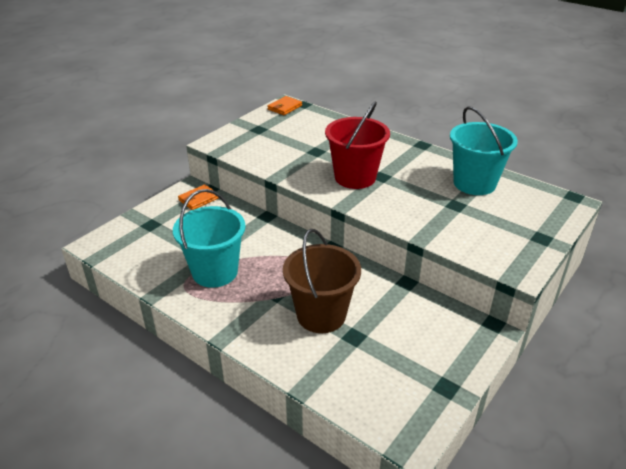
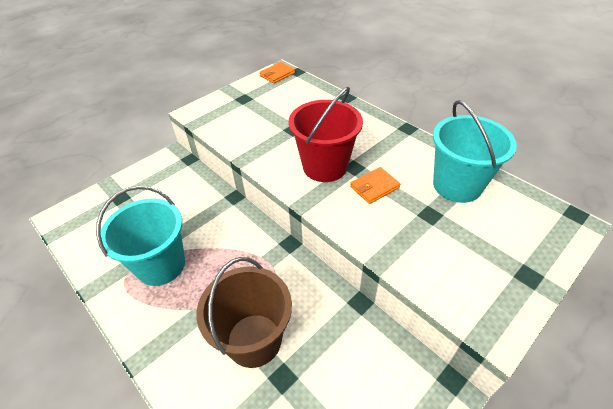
camera: 10 degrees right, 10 degrees up
(199, 199) = (175, 170): orange wallet -> orange wallet (374, 187)

